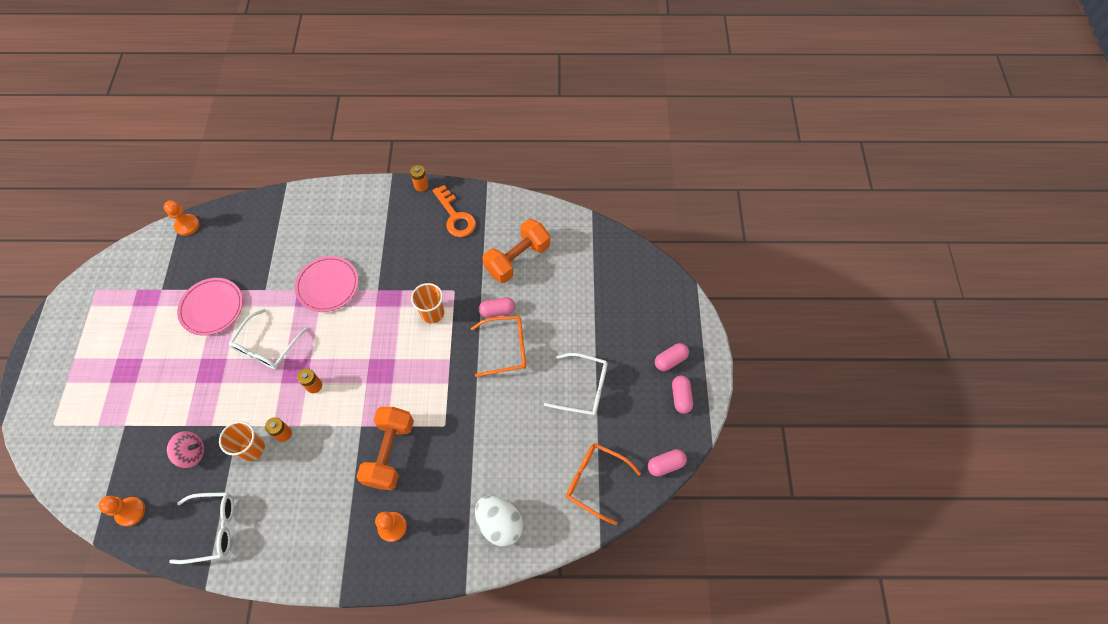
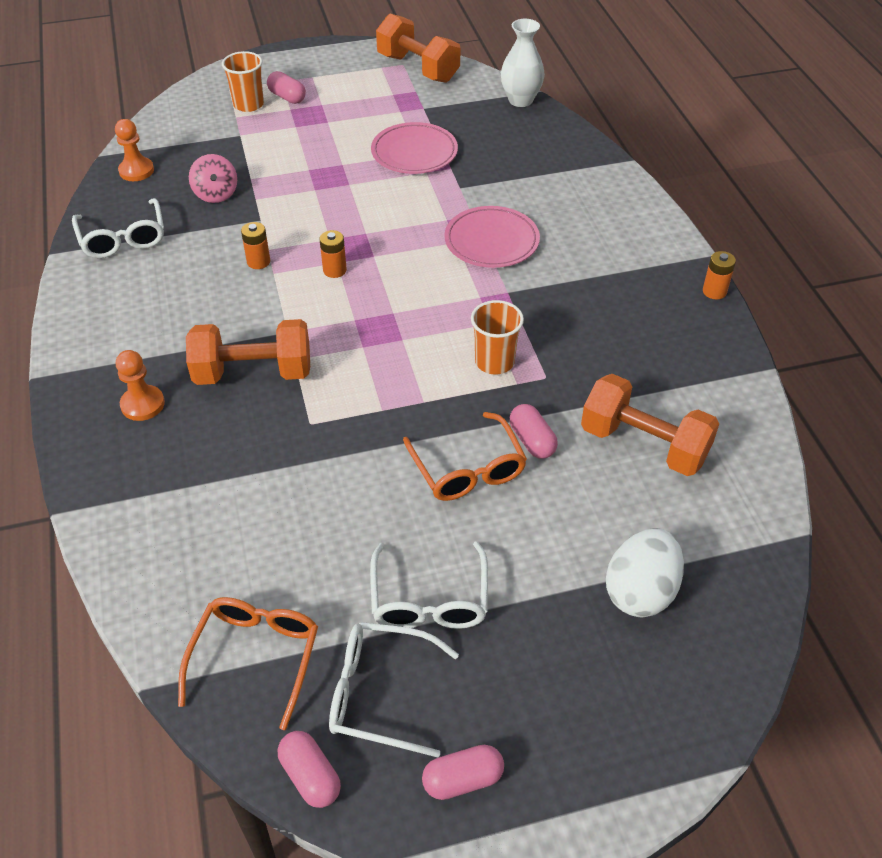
camera: 75 degrees right, 15 degrees down
(108, 280) = (418, 68): none -> orange dumbbell
(187, 225) = (520, 100): orange pawn -> white vase
(252, 448) = (232, 240): orange cup -> orange cup (248, 104)
(267, 346) = (377, 212): white glasses -> white glasses (380, 693)
(455, 216) = (681, 345): orange key -> none
(500, 523) = (162, 532): white egg -> white egg (640, 591)
(670, 360) = (538, 743): pink capsule -> pink capsule (287, 97)

